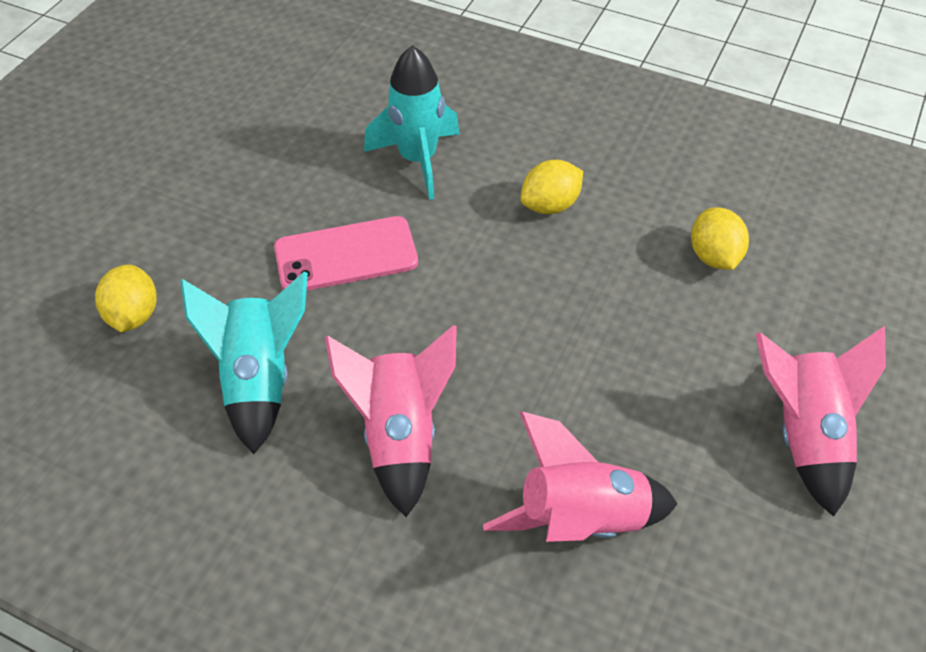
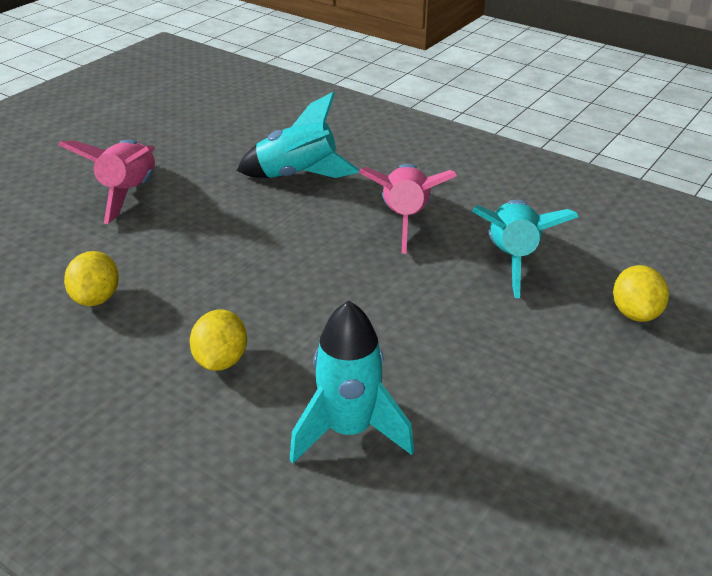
camera: 170 degrees left, 15 degrees down
(346, 255) = (440, 339): pink phone -> none
(550, 205) = (221, 360): yellow lemon -> yellow lemon turned 60 degrees counterclockwise
(580, 519) = (298, 176): pink rocket -> turquoise rocket

